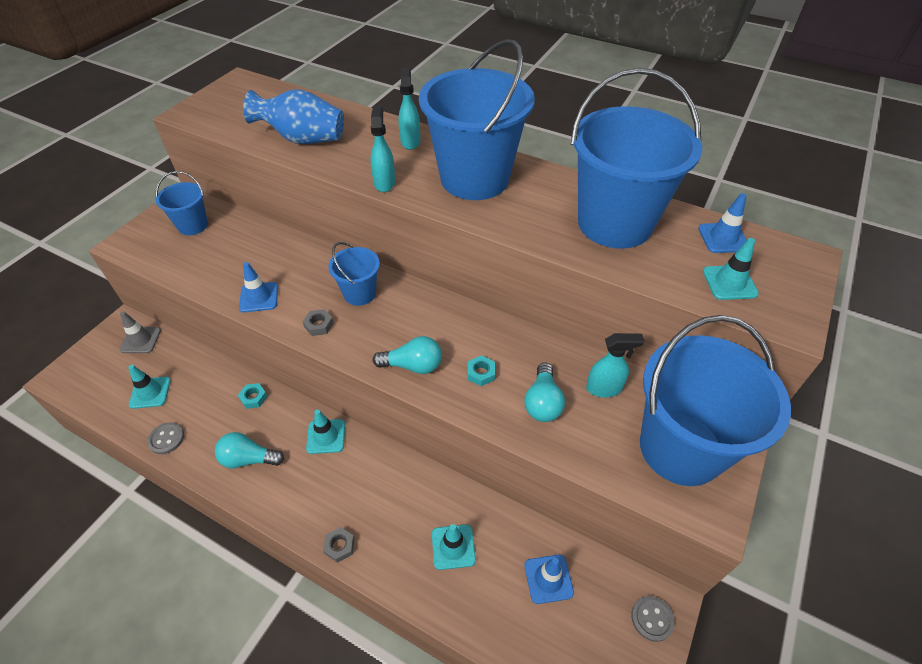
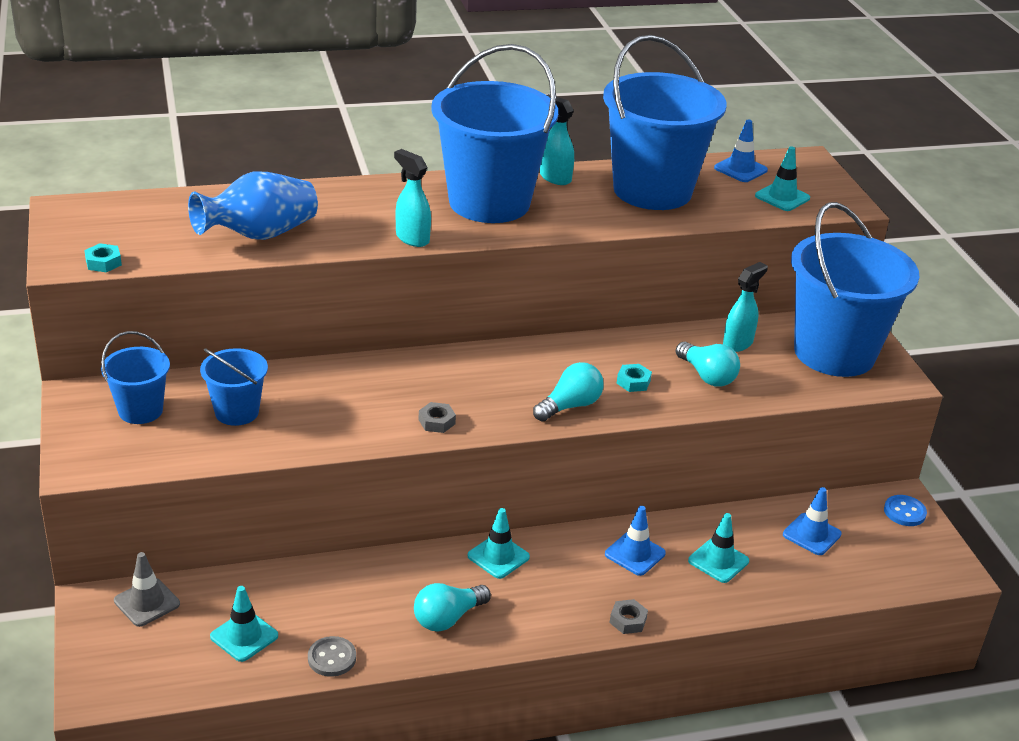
camera: 45 degrees left, 15 degrees down
(253, 398) = (375, 572): turquoise nut -> turquoise nut (103, 262)
(259, 297) = (336, 431): blue traffic cone -> blue traffic cone (635, 554)
(359, 293) = (436, 379): blue bucket -> blue bucket (237, 412)
(410, 141) = (377, 195): turquoise spray bottle -> turquoise spray bottle (555, 178)
(652, 619) = (904, 512): grey button -> blue button

